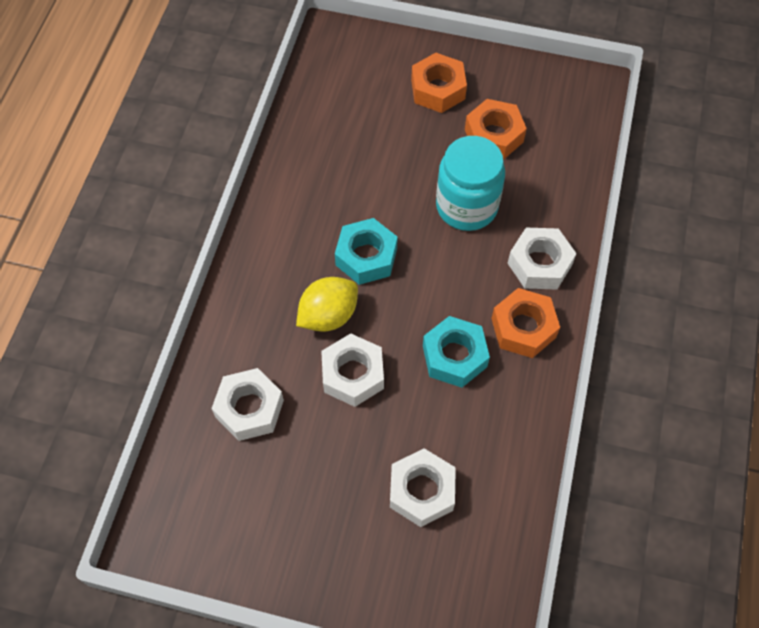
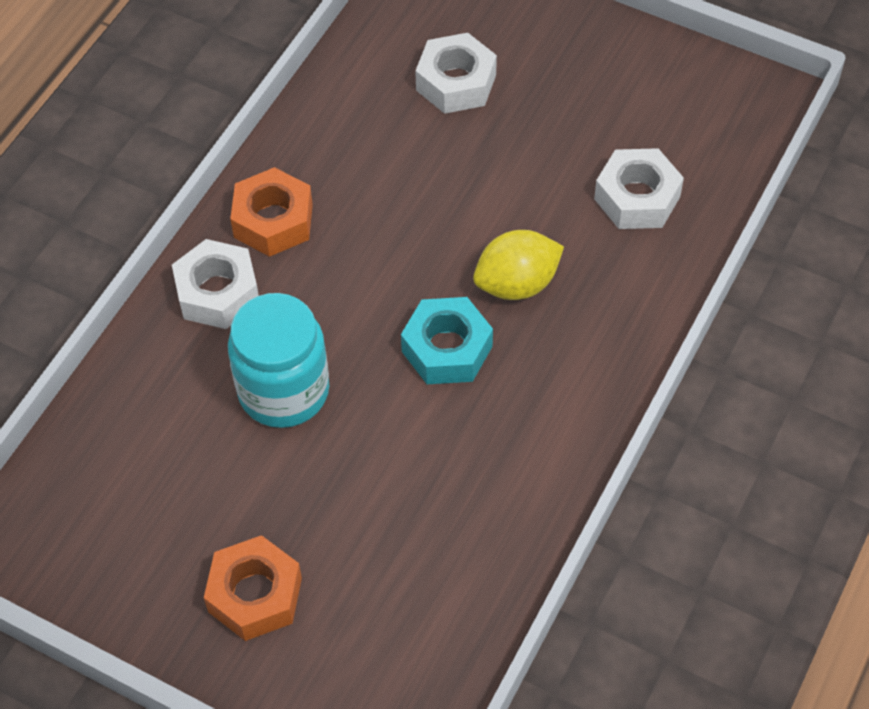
camera: 165 degrees left, 5 degrees down
(353, 374) = (502, 210): white nut -> none
(454, 356) = (371, 206): turquoise nut -> none
(494, 135) = (199, 493): orange nut -> none

